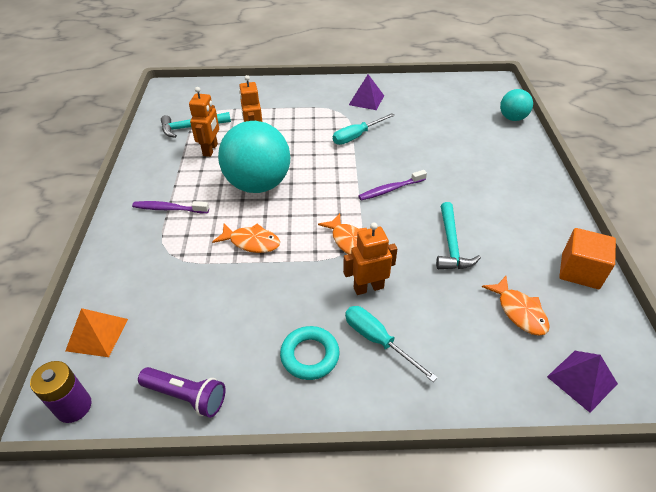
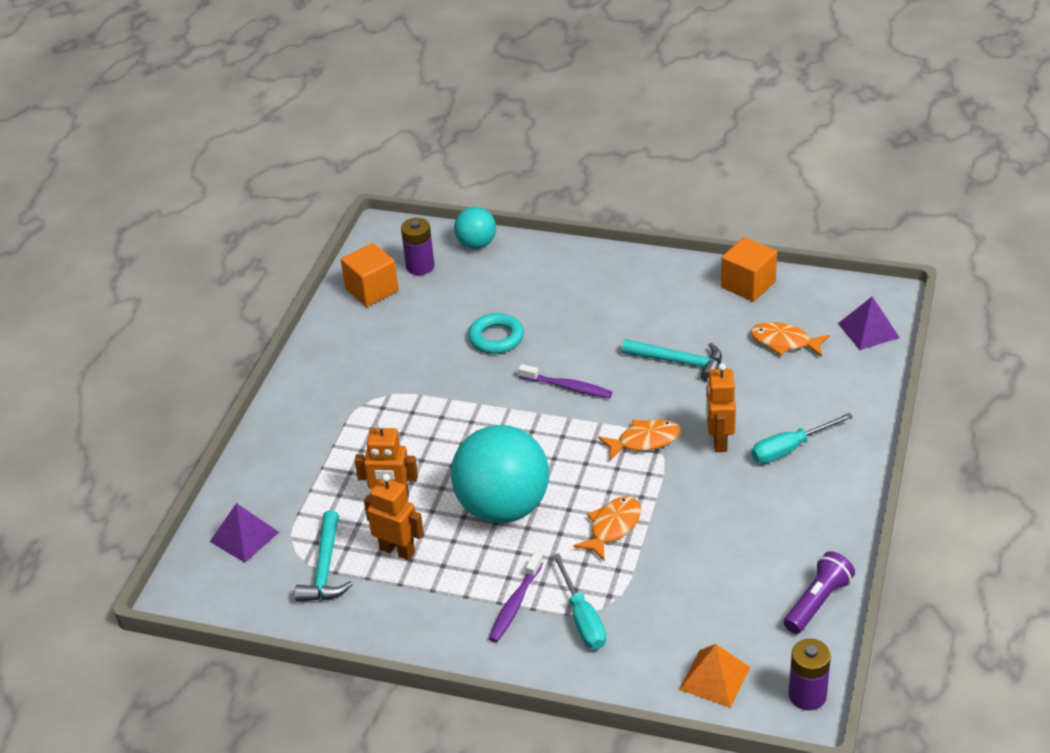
camera: 70 degrees left, 5 degrees down
(310, 355) = (794, 502): turquoise ring -> turquoise ring (496, 338)
(356, 136) = (442, 393): turquoise screwdriver -> turquoise screwdriver (582, 618)
(366, 100) = (358, 365): purple pyramid -> purple pyramid (244, 537)
(390, 189) = (568, 387): purple toothbrush -> purple toothbrush turned 60 degrees counterclockwise
(437, 89) = (372, 290): none -> orange cube
(472, 101) = (420, 266): none -> purple battery
(519, 311) = (784, 342): orange fish -> orange fish turned 150 degrees counterclockwise

